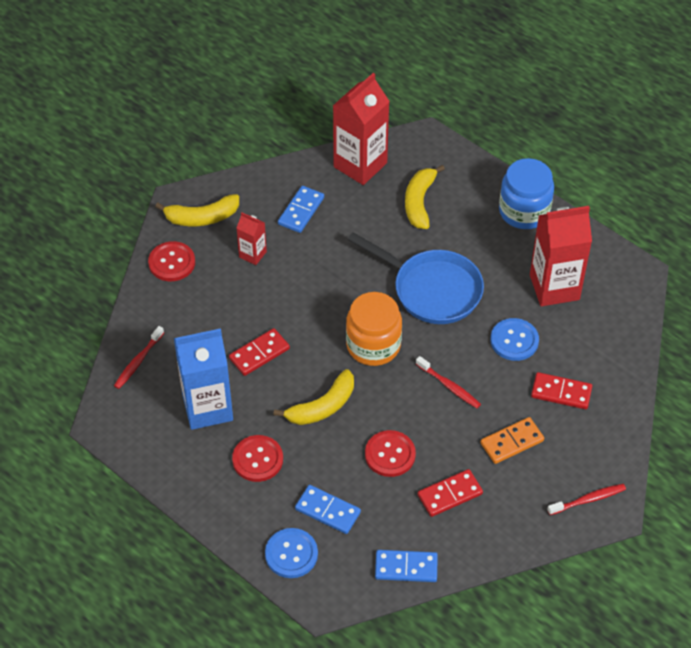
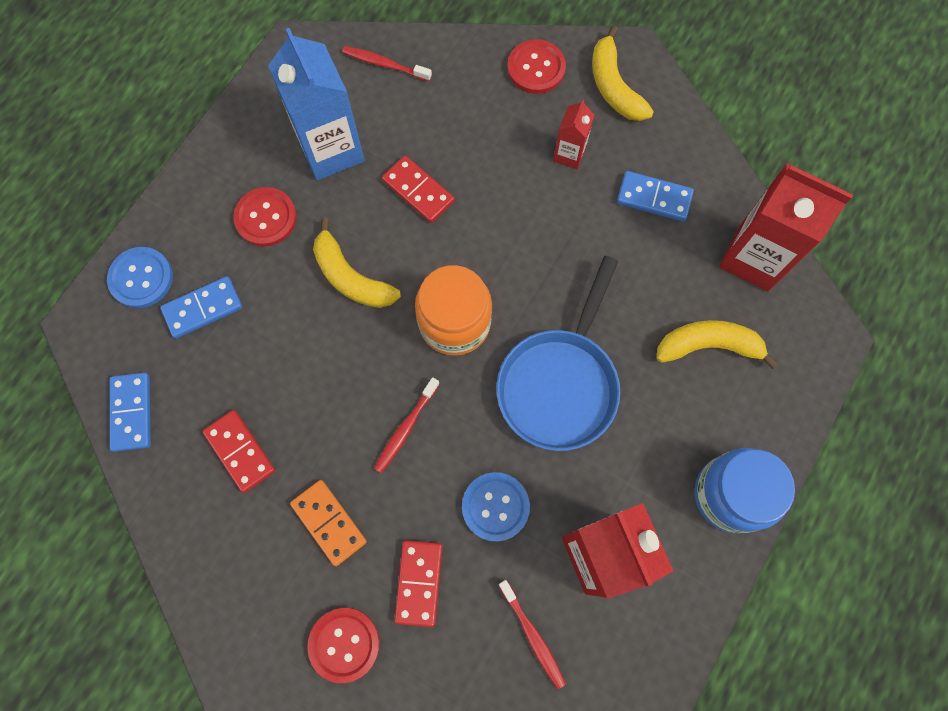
camera: 80 degrees right, 20 degrees up
(328, 511) = (203, 309): blue domino -> blue domino turned 45 degrees clockwise
(390, 454) = (290, 369): red button -> red button (344, 644)
(588, 499) = (250, 638): red toothbrush -> red toothbrush (532, 636)

